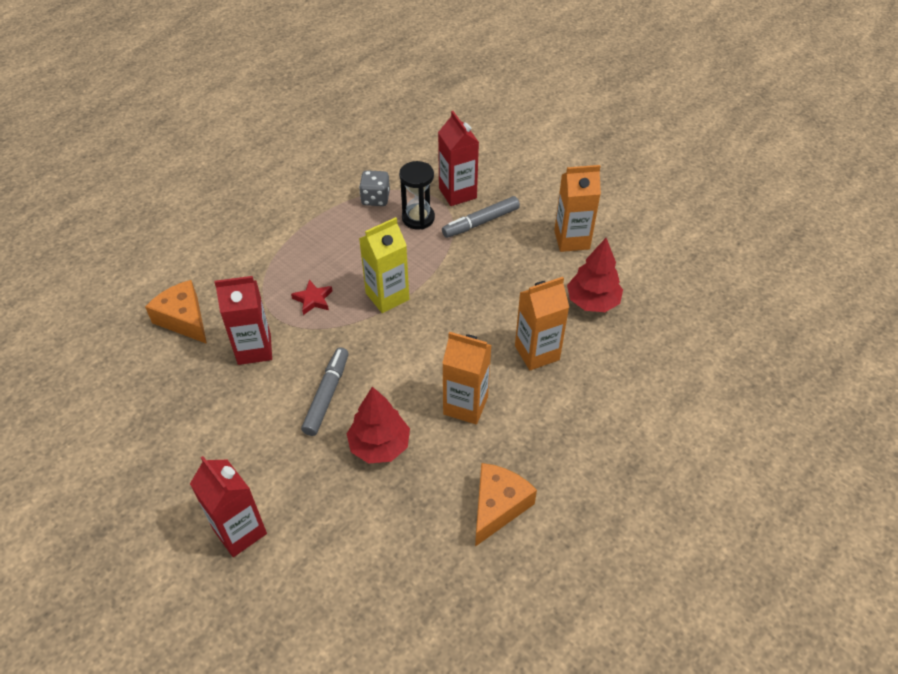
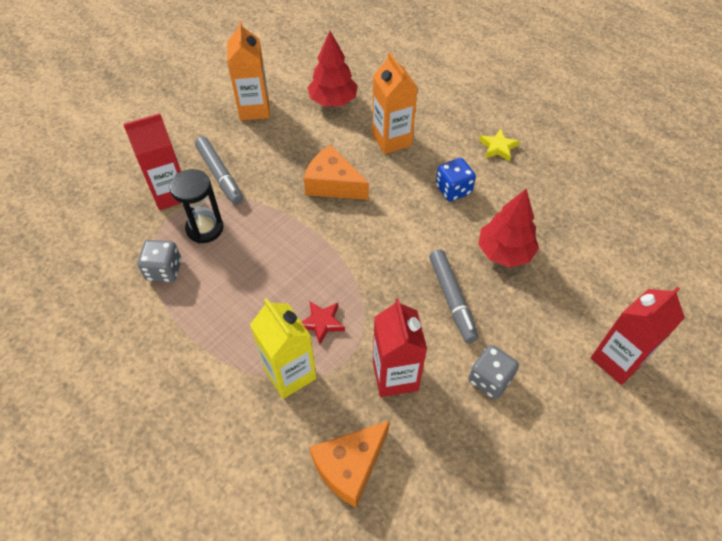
camera: 90 degrees left, 5 degrees up
(239, 418) = (489, 379): none -> grey dice
(327, 395) = (452, 299): grey marker -> grey marker turned 120 degrees counterclockwise
(387, 296) = (320, 253): yellow carton -> yellow carton (290, 374)
(465, 405) = (453, 189): orange carton -> blue dice
(498, 506) = (549, 170): orange cheese -> orange cheese (333, 184)
(532, 455) = (498, 147): none -> yellow star

